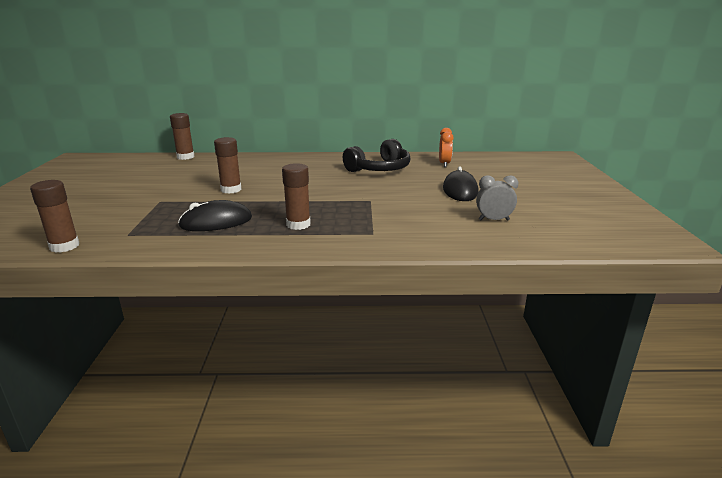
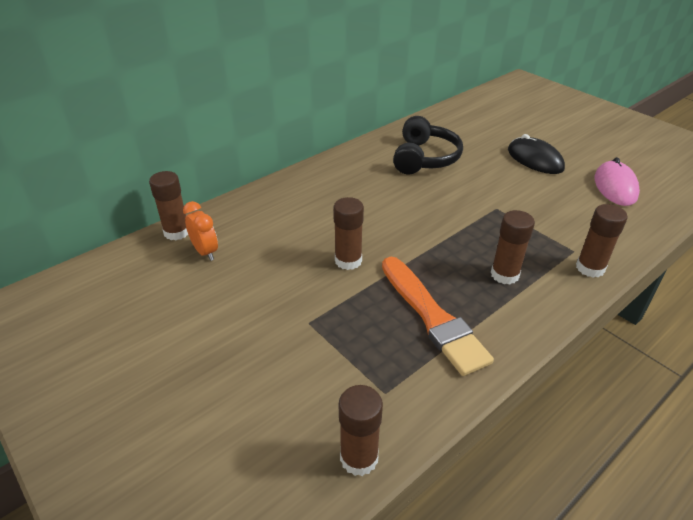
camera: 40 degrees left, 15 degrees up
(216, 222) = (432, 316): black mouse -> orange brush
(362, 243) = (590, 268): none -> brown glue stick
(444, 164) = (462, 126): orange clock -> orange clock (205, 252)
(493, 220) = (615, 186): grey clock -> pink mouse

